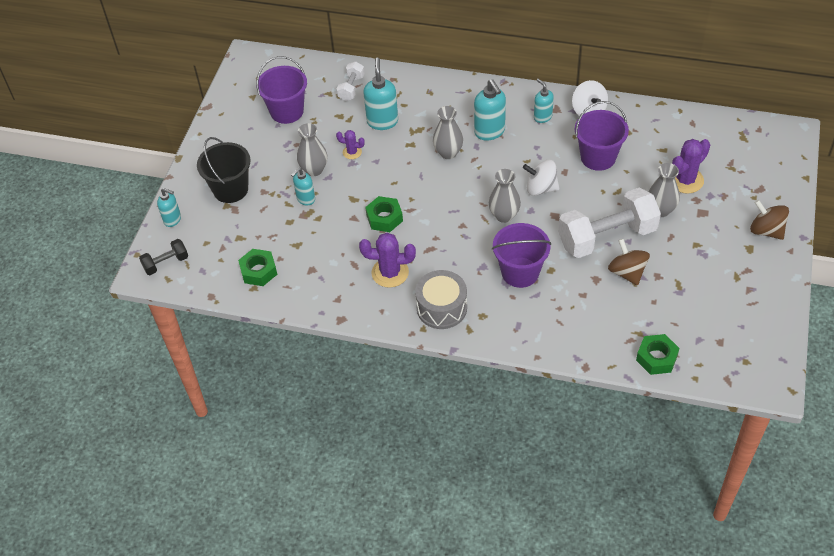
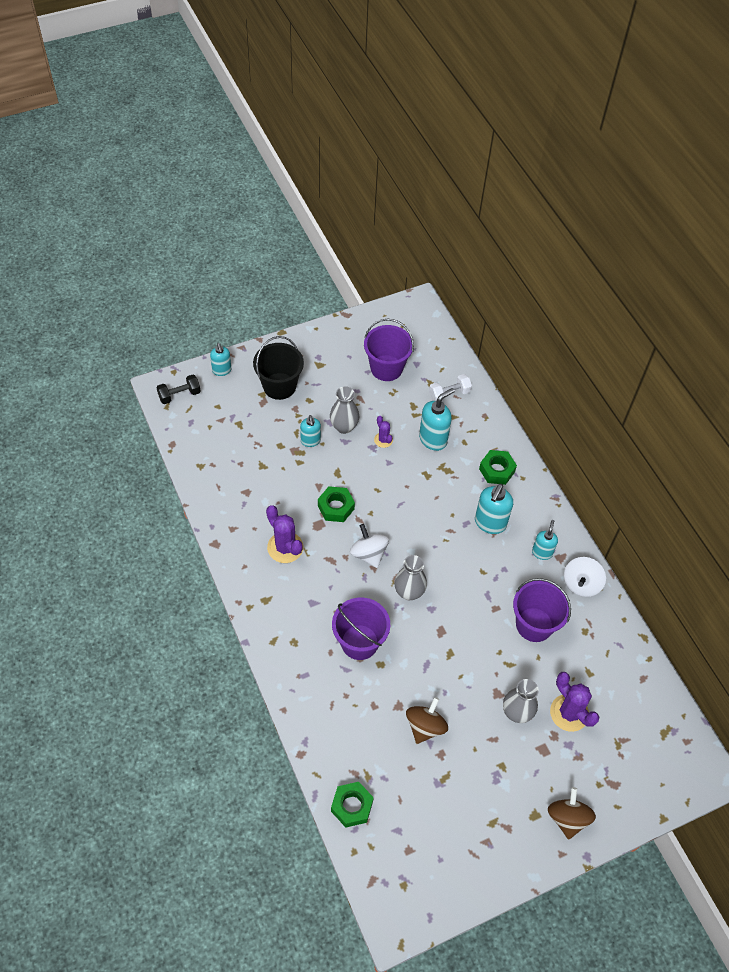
camera: 45 degrees right, 5 degrees up
(166, 263) = (179, 395): black dumbbell -> black dumbbell turned 45 degrees counterclockwise
(258, 271) = (218, 458): green nut -> green nut (496, 470)
(305, 199) = (310, 441): turquoise soap dispenser -> turquoise soap dispenser turned 105 degrees counterclockwise
(441, 308) = (279, 607): grey drum -> none
(448, 153) = (441, 507): grey vase -> none
(541, 188) = (461, 601): white spinning top -> white spinning top (368, 554)
(607, 237) = (451, 686): white dumbbell -> none
(685, 180) = (569, 713): purple cactus -> purple cactus turned 45 degrees clockwise

